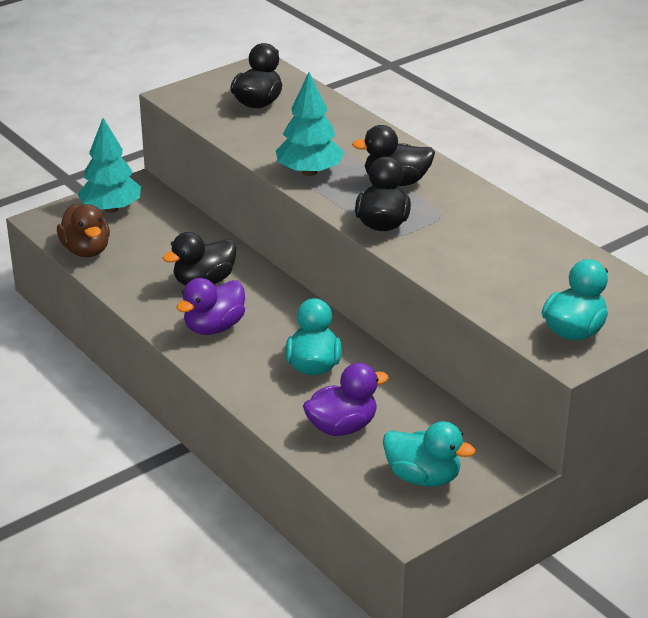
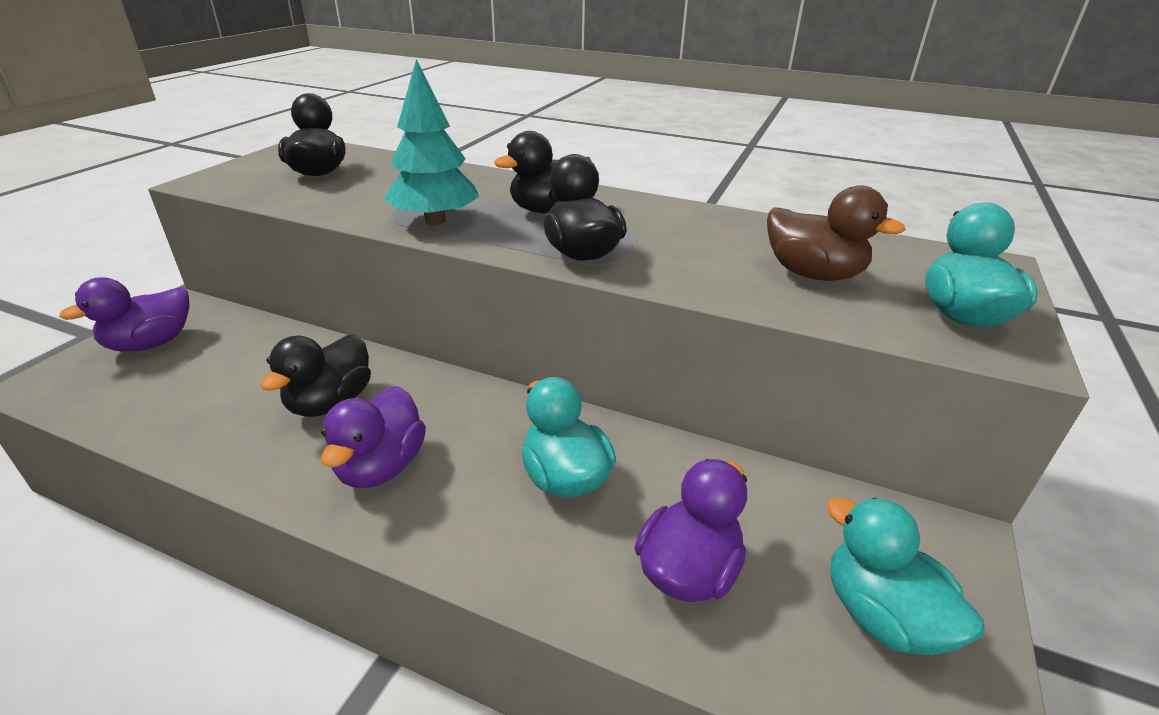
camera: 30 degrees left, 0 degrees up
(86, 250) = (123, 409): brown duck -> brown duck (813, 274)
(111, 209) = (151, 343): turquoise tree -> purple duck
(423, 477) = (881, 616): turquoise duck -> turquoise duck turned 120 degrees counterclockwise

